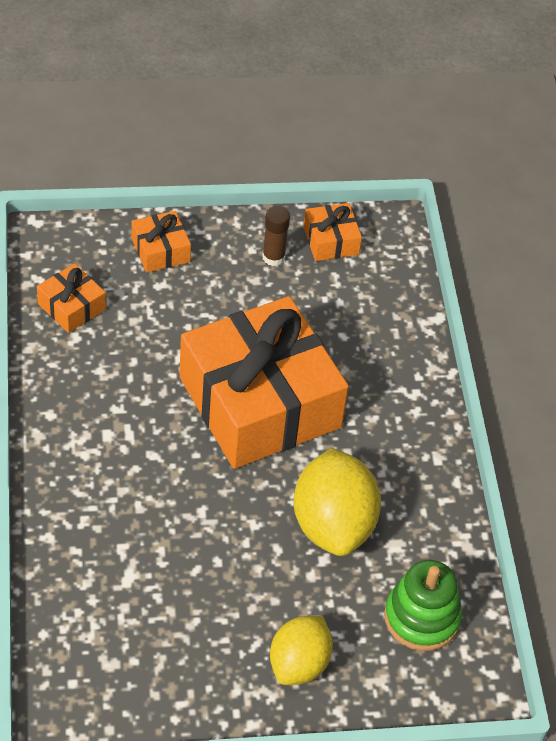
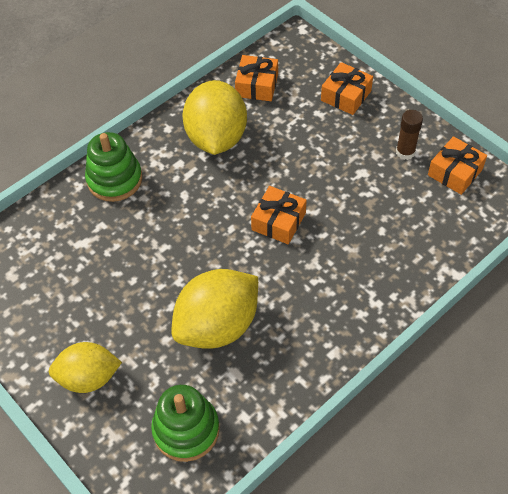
camera: 60 degrees right, 5 degrees up
(73, 500) = (114, 179): none -> green stacking toy
(106, 383) = (216, 138): none -> yellow lemon
(259, 402) = (278, 221): orange gift -> orange gift, size x0.41

